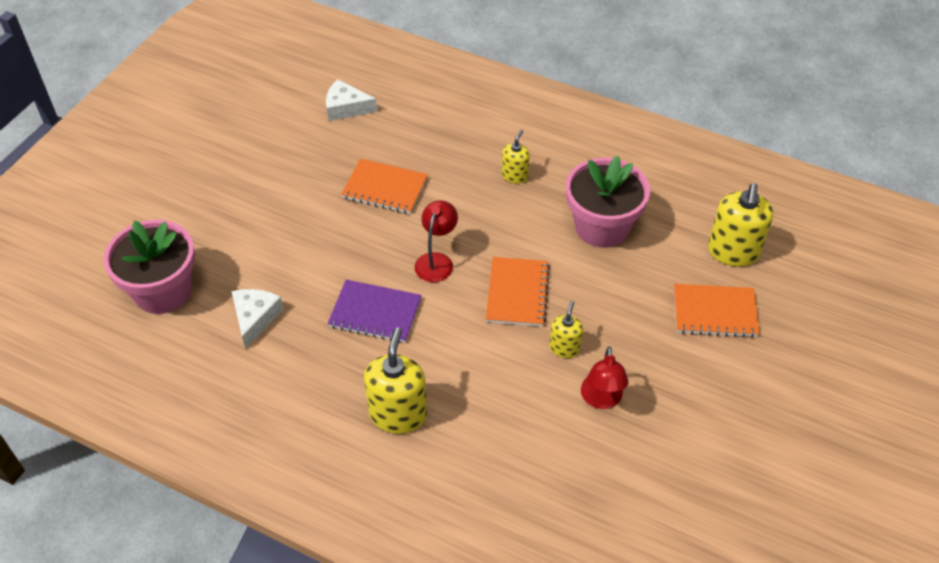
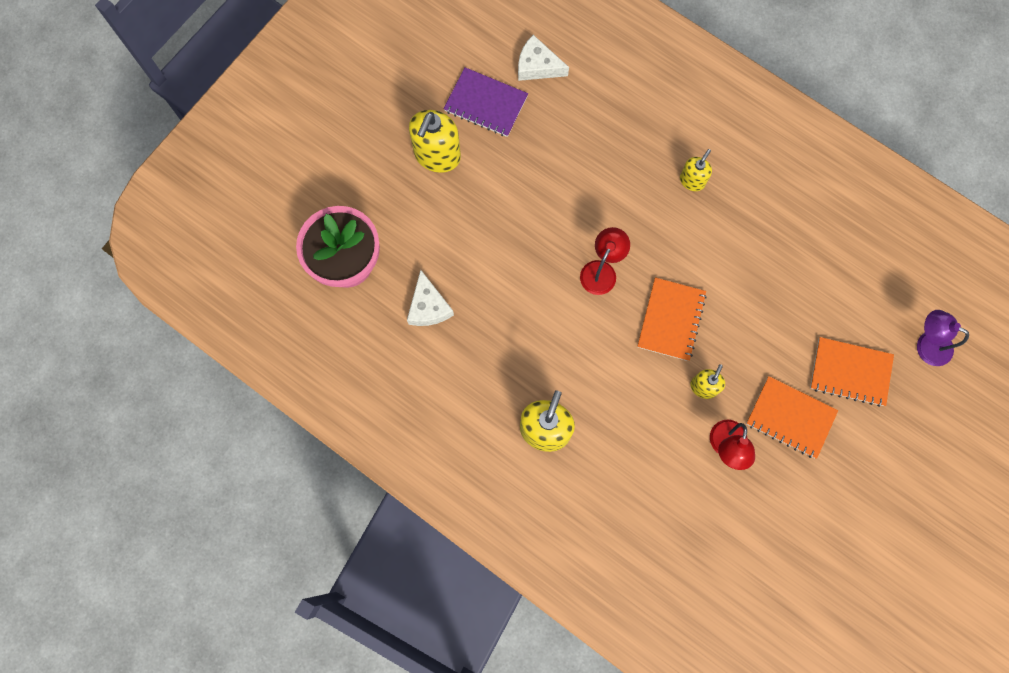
camera: 10 degrees right, 25 degrees up
(255, 318) = (428, 306): white cheese -> white cheese turned 150 degrees clockwise
(375, 313) = (537, 319): purple notebook -> purple notebook (485, 103)
(385, 188) = (564, 175): orange notebook -> orange notebook (790, 418)
(601, 227) = (765, 257): pink flower pot -> none
(733, 252) = (885, 307): yellow soap dispenser -> yellow soap dispenser (437, 155)
(785, 277) = (926, 344): none -> purple lamp

